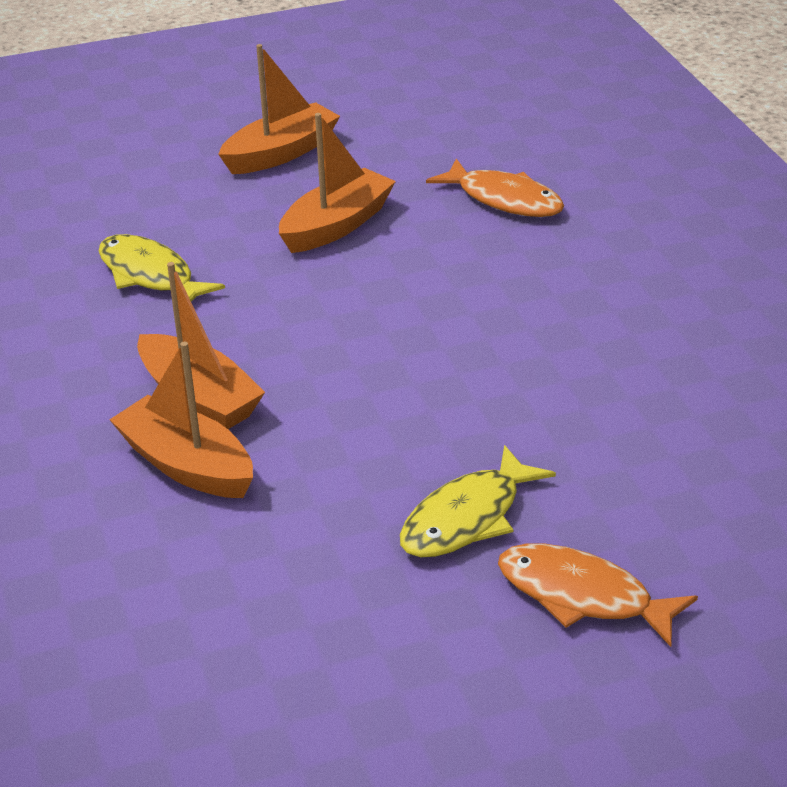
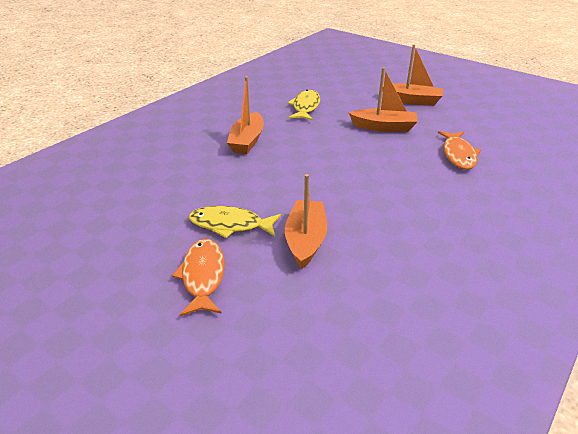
camera: 55 degrees right, 0 degrees up
(187, 465) = (207, 153): orange boat -> orange boat (305, 240)

